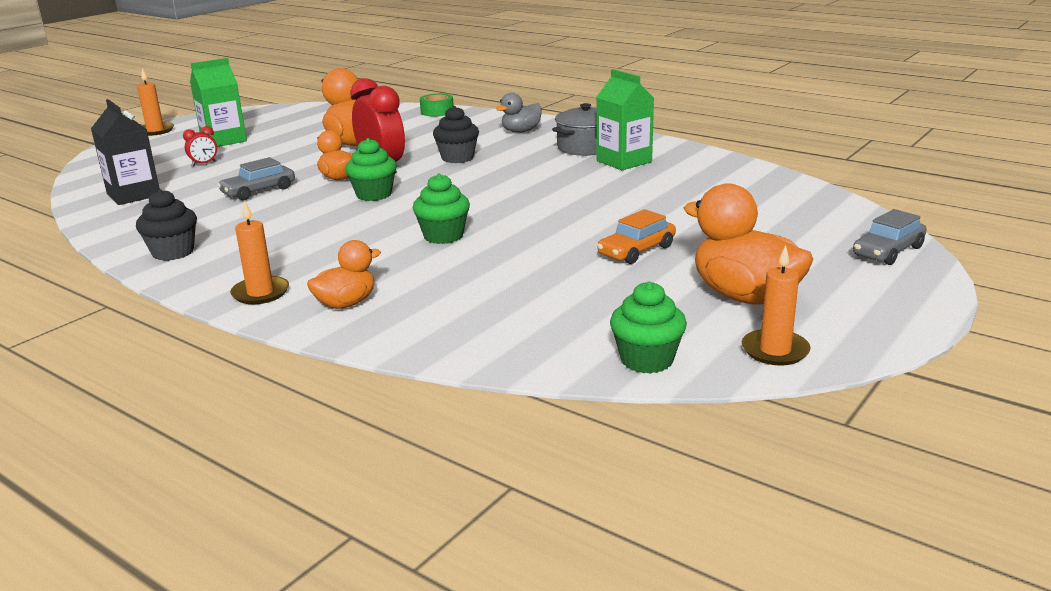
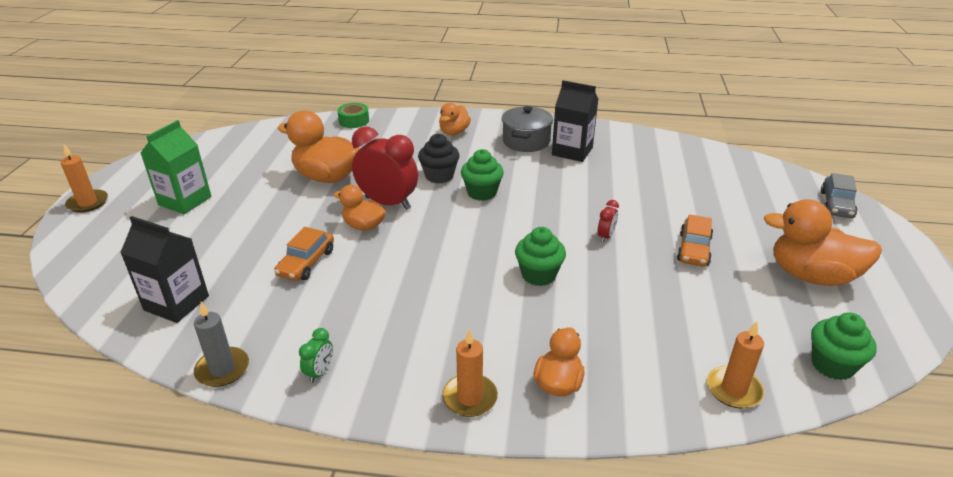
camera: 30 degrees left, 10 degrees up
(111, 235) = (222, 369): none -> grey candle
(173, 252) = (320, 372): black cupcake -> green clock
(204, 164) = (203, 239): red clock -> red clock (605, 236)
(258, 191) = (306, 263): grey car -> orange car
(374, 195) = (421, 239): green cupcake -> green cupcake (482, 192)
(521, 131) = (454, 132): grey duck -> orange duck
(624, 161) = (572, 151): green carton -> black carton
(775, 350) = (888, 325): orange candle -> orange candle (733, 389)

